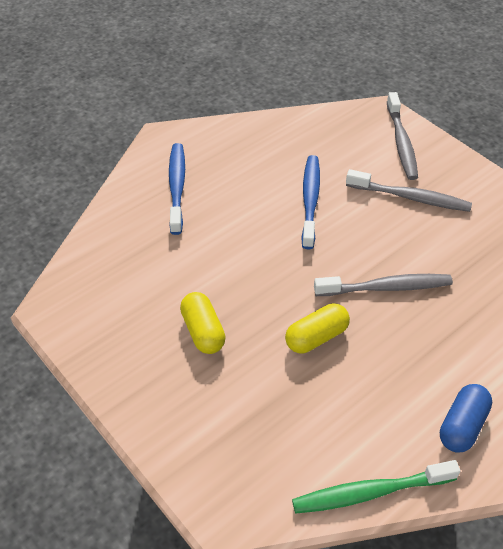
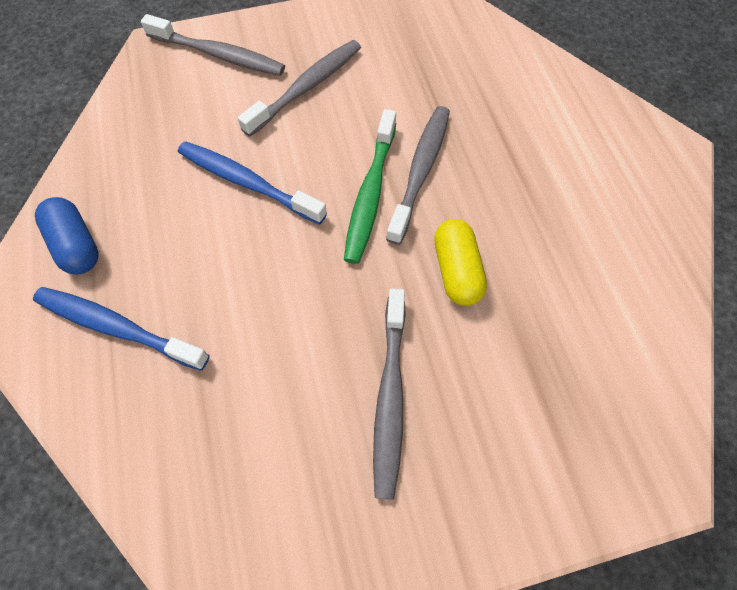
camera: 65 degrees left, 15 degrees up
(203, 331) = (390, 396): yellow capsule -> grey toothbrush
(371, 492) = (673, 310): green toothbrush -> green toothbrush (370, 193)
(462, 425) = (620, 192): blue capsule -> blue capsule (76, 245)

